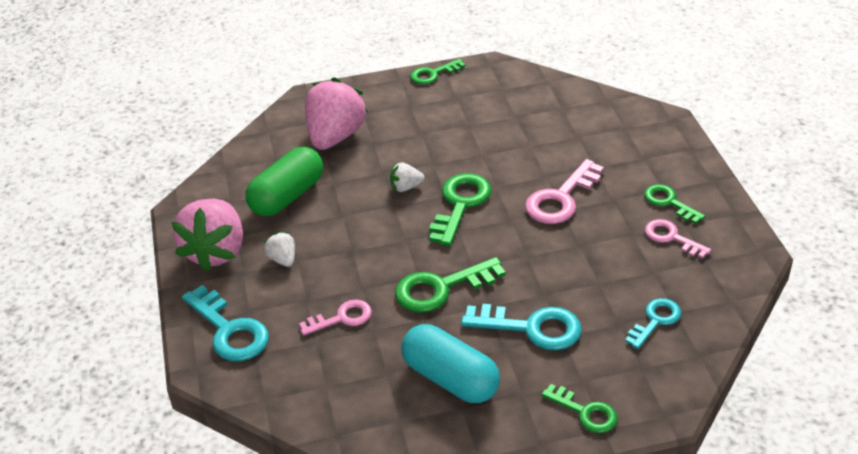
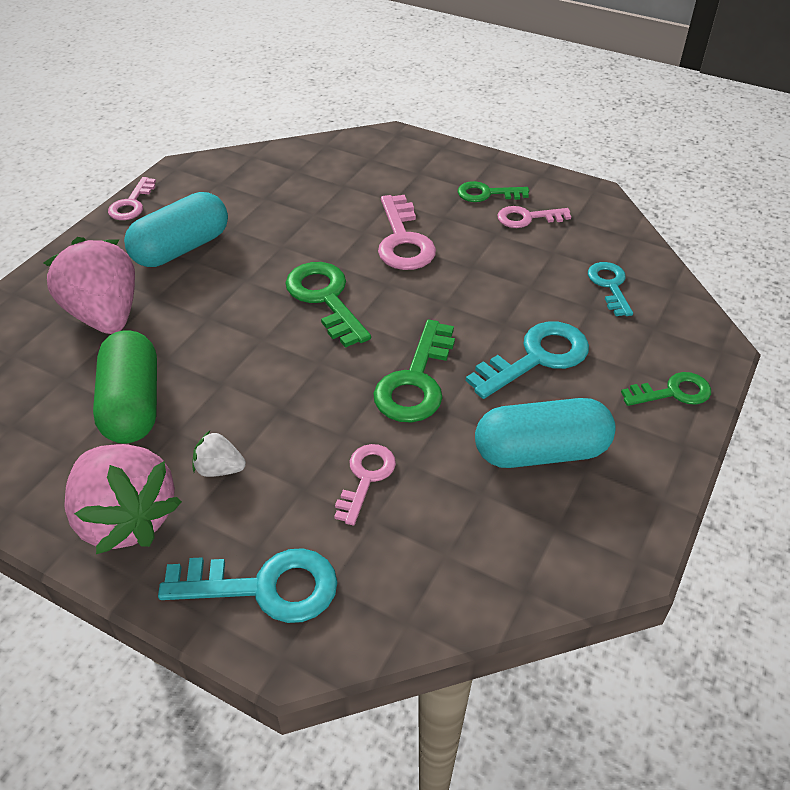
camera: 50 degrees left, 5 degrees up
(406, 187) = (251, 316): white strawberry -> none
(423, 120) = (181, 248): none -> turquoise capsule
(433, 74) = (132, 204): green key -> pink key

